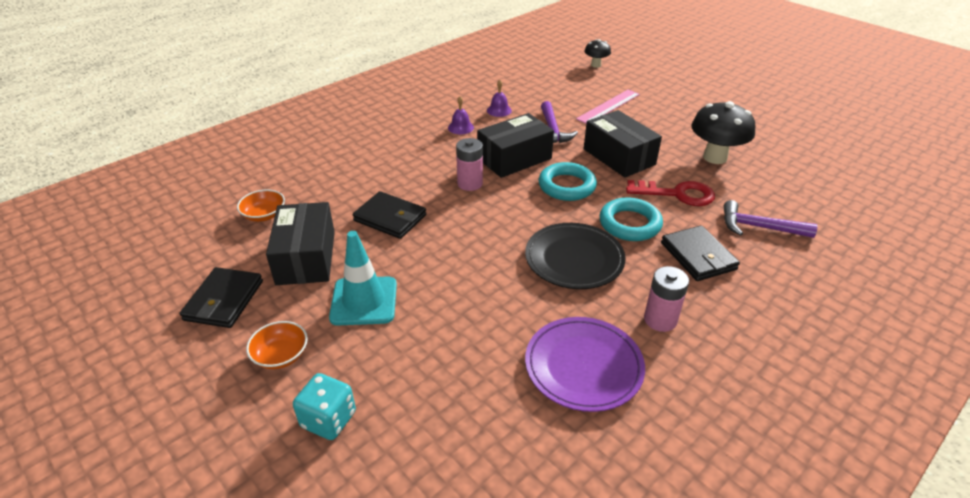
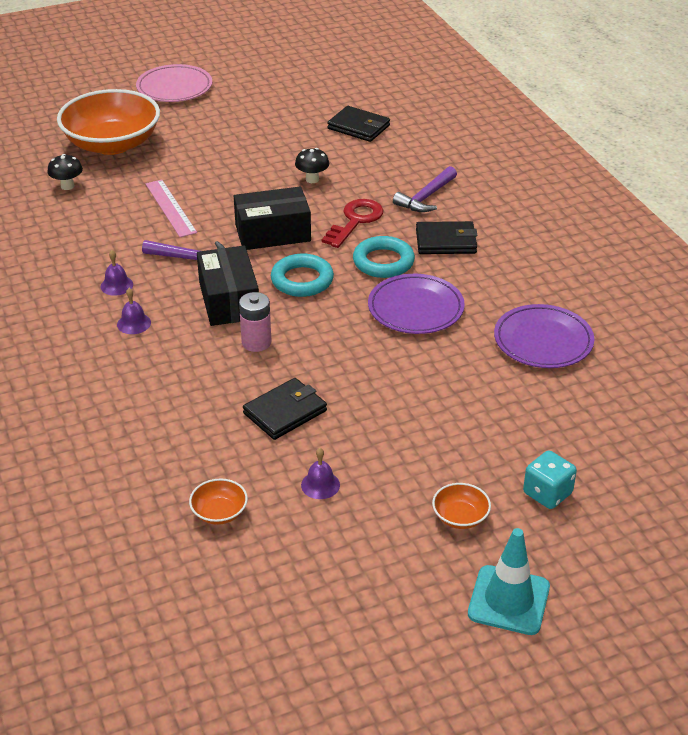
camera: 70 degrees left, 0 degrees up
(224, 300) = (361, 555): black wallet -> black wallet (358, 127)
(306, 257) = (320, 485): black box -> purple bell
(364, 301) = (410, 451): turquoise traffic cone -> turquoise traffic cone (508, 600)
(574, 259) = (415, 308): black plate -> purple plate
(660, 320) = (510, 287): pink battery -> none
(663, 66) = (112, 144): none -> orange bowl
(715, 157) = (312, 179): black mushroom -> black mushroom, size x0.55
(765, 69) = (174, 88): none -> pink plate

